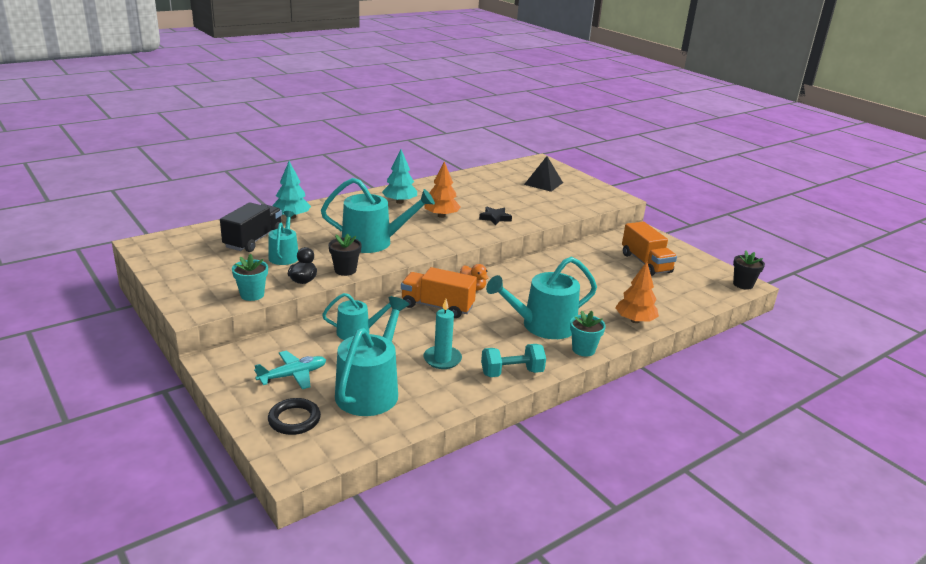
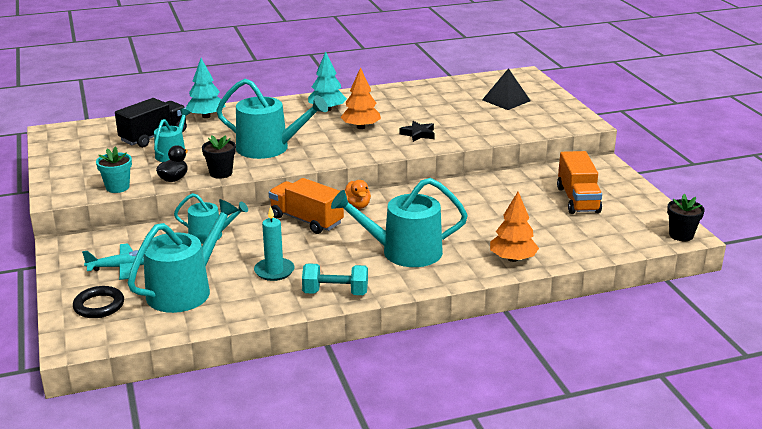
camera: 20 degrees right, 0 degrees up
(583, 350) = (429, 281): turquoise flower pot -> none

